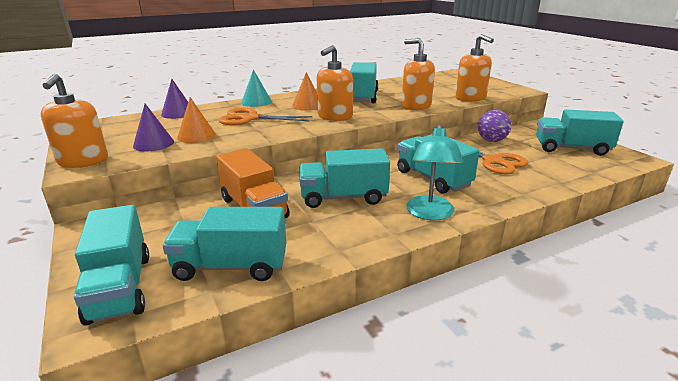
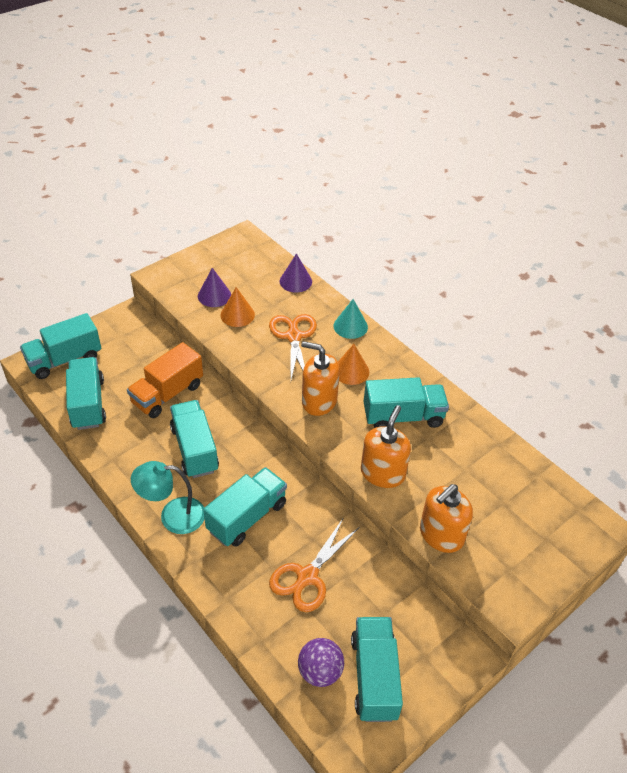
camera: 75 degrees right, 20 degrees up
(83, 161) = (173, 273): orange soap dispenser -> none
(491, 140) = (376, 581): purple ball -> purple ball (320, 671)

